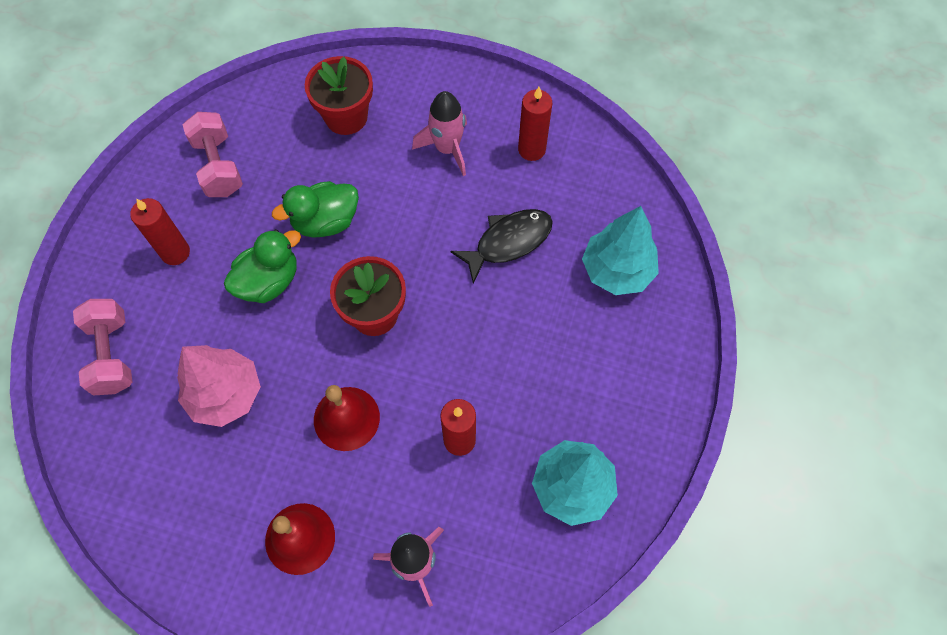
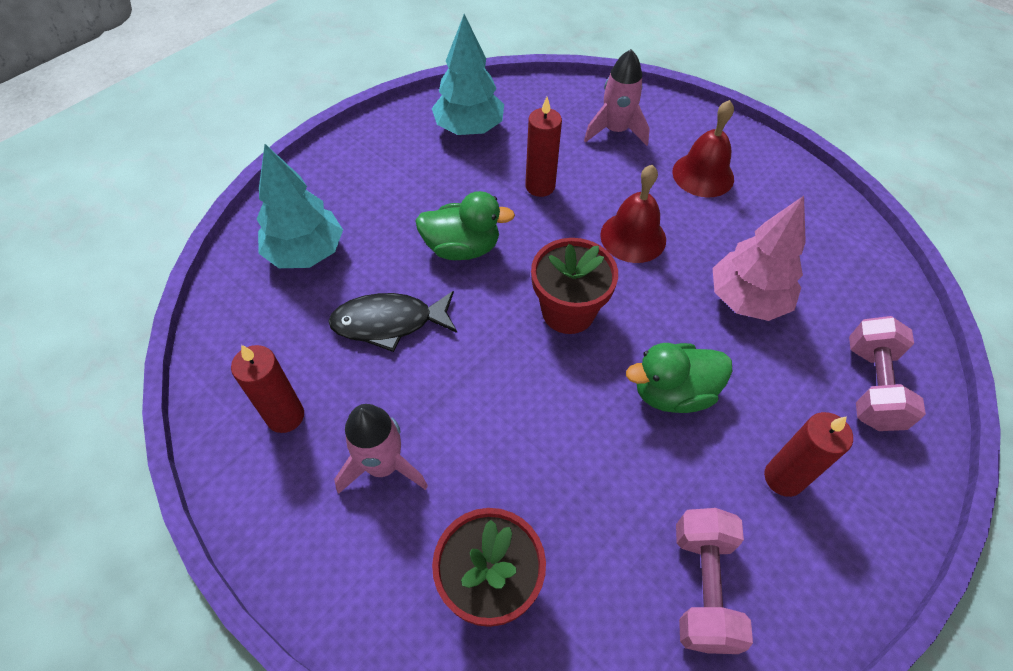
camera: 155 degrees left, 10 degrees down
(325, 221) = (581, 435): green duck -> green duck (462, 248)

